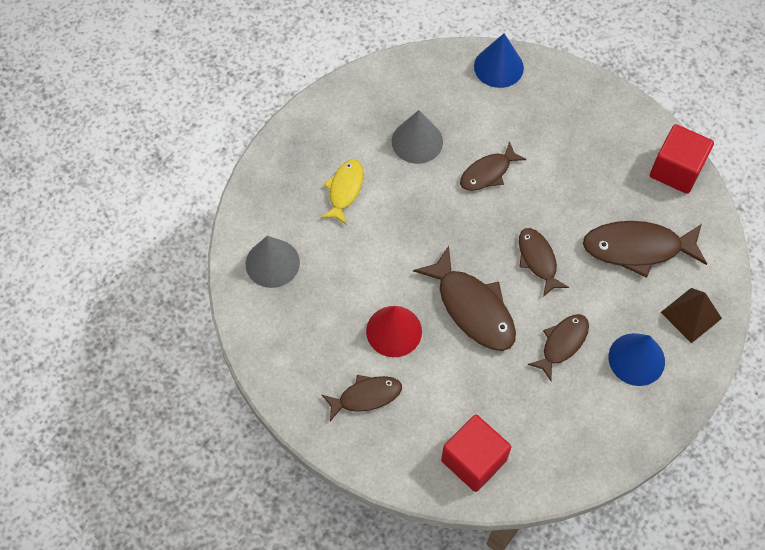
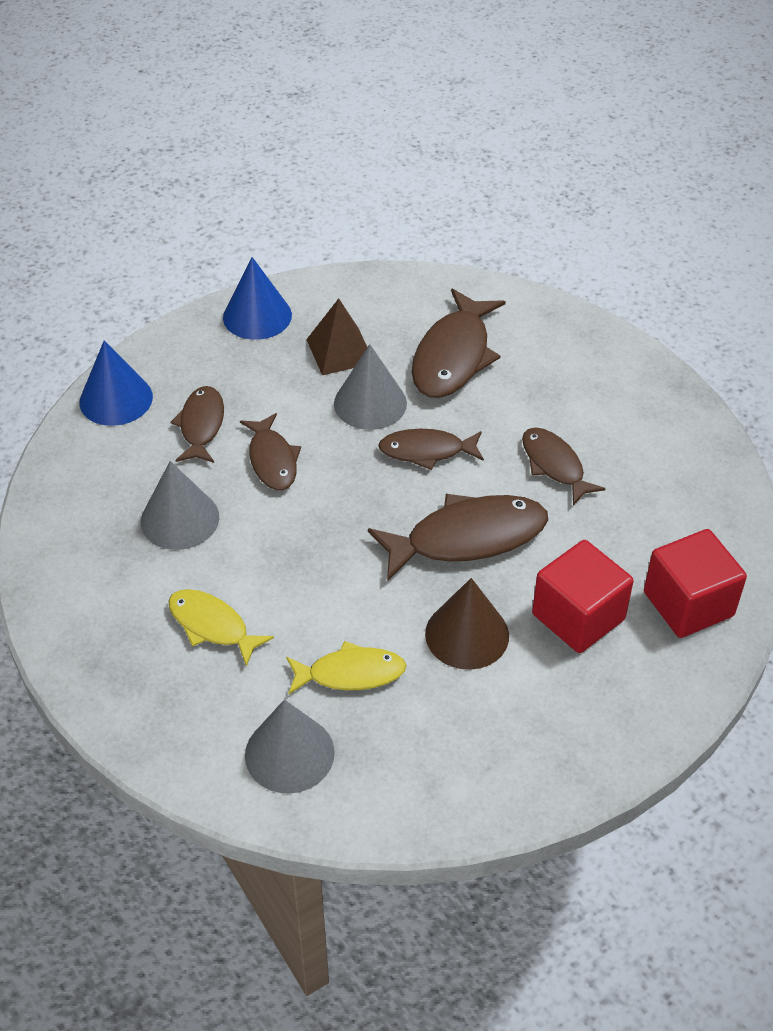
camera: 70 degrees left, 15 degrees down
(339, 275) = (350, 673): none -> yellow fish
(366, 396) = (556, 697): brown fish -> brown fish (201, 425)
(394, 331) = (467, 634): red cone -> brown cone
(566, 211) = (370, 403): none -> grey cone
(636, 359) = (601, 405): blue cone -> blue cone (257, 316)
(676, 170) = (364, 290): red cube -> red cube (578, 617)
(691, 315) = (561, 341): brown pyramid -> brown pyramid (340, 351)

